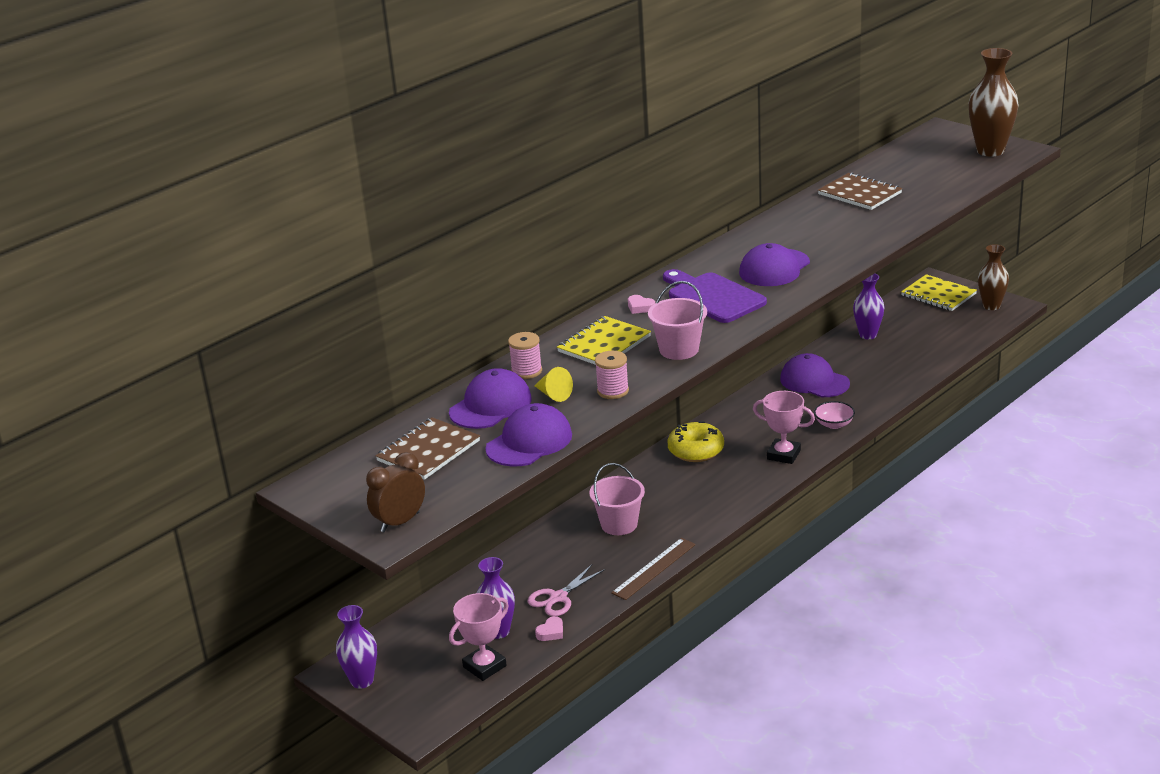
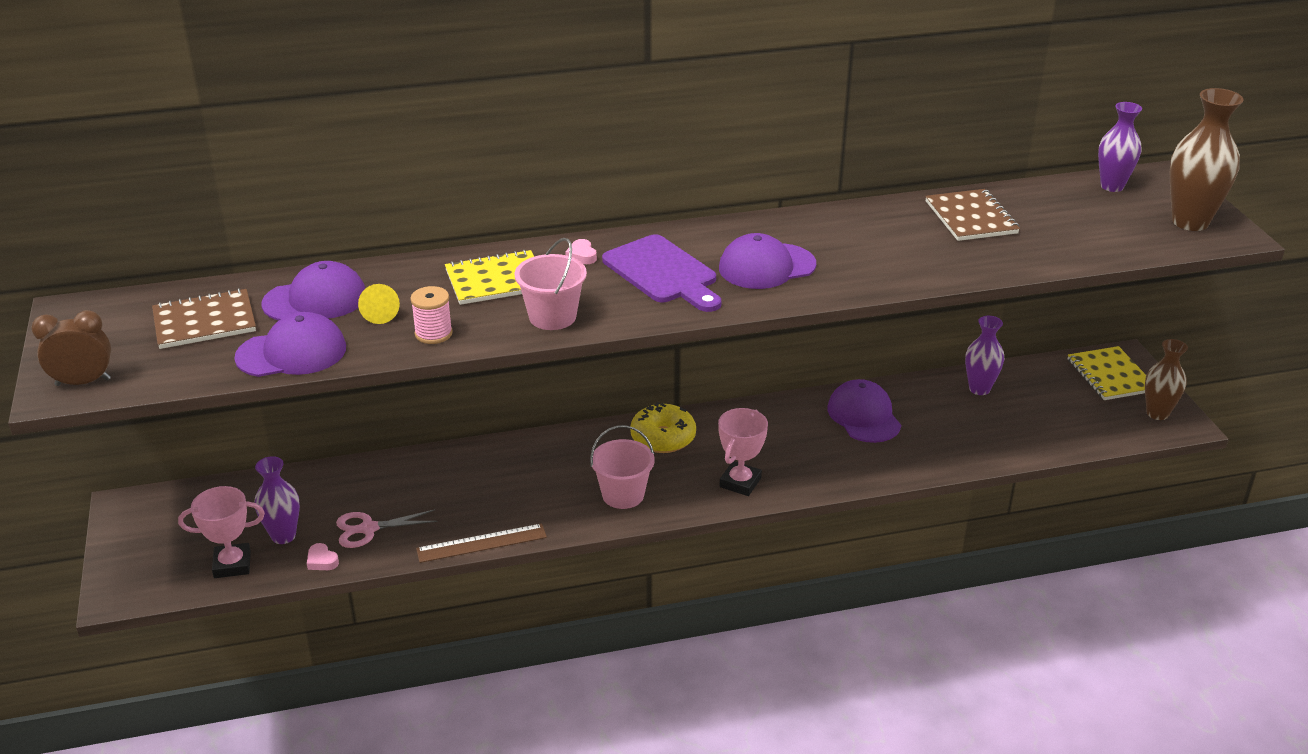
camera: 30 degrees right, 5 degrees up
(362, 681) = (131, 524): purple vase -> purple vase (1112, 186)
(526, 371) = (393, 278): pink spool -> none
(551, 632) = (322, 561): pink heart -> pink heart turned 60 degrees clockwise
(619, 524) = (506, 481): pink bucket -> pink bucket (623, 495)
(712, 297) = (663, 273): purple cutting board -> purple cutting board turned 150 degrees clockwise
(783, 455) = (740, 482): pink trophy -> pink trophy turned 60 degrees clockwise
(834, 424) = (829, 473): pink bowl -> none

